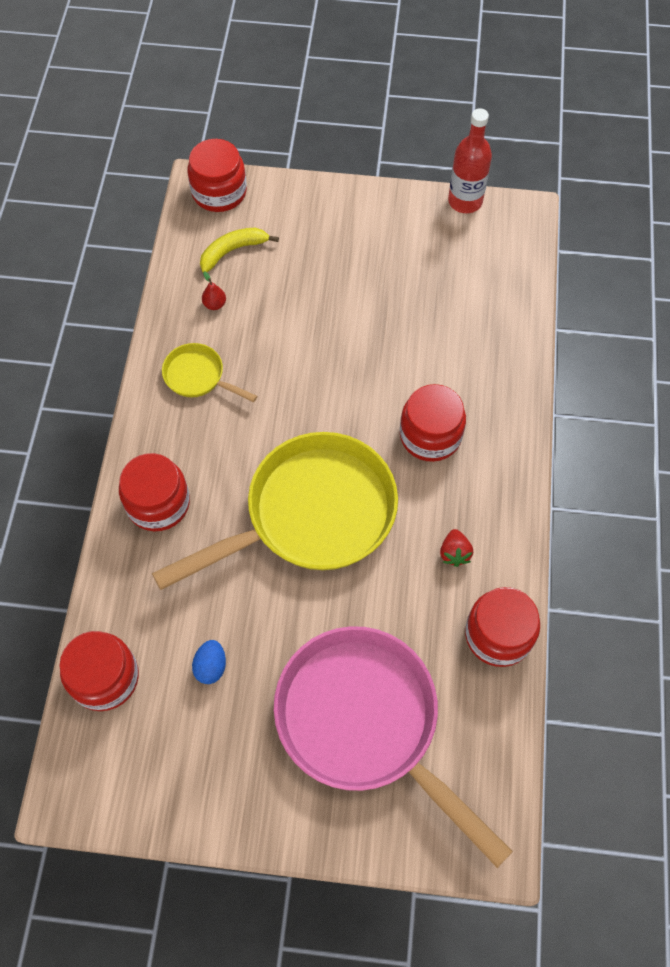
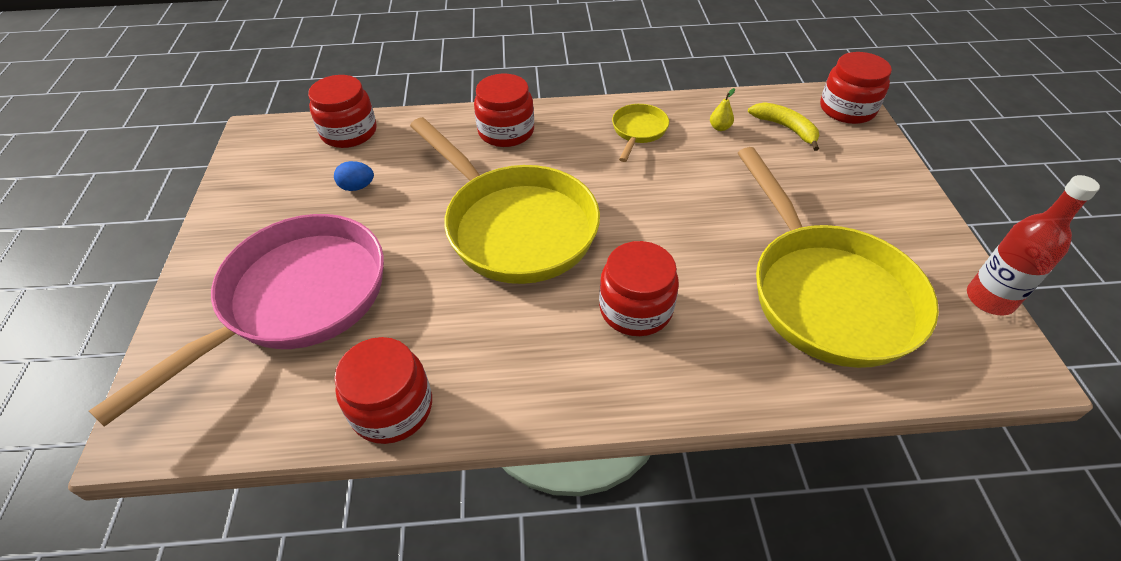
camera: 80 degrees right, 15 degrees down
(215, 304) = (720, 128): red pear -> yellow pear
(439, 299) = (826, 293): none -> yellow pan
(454, 553) = (491, 351): red strawberry -> none

